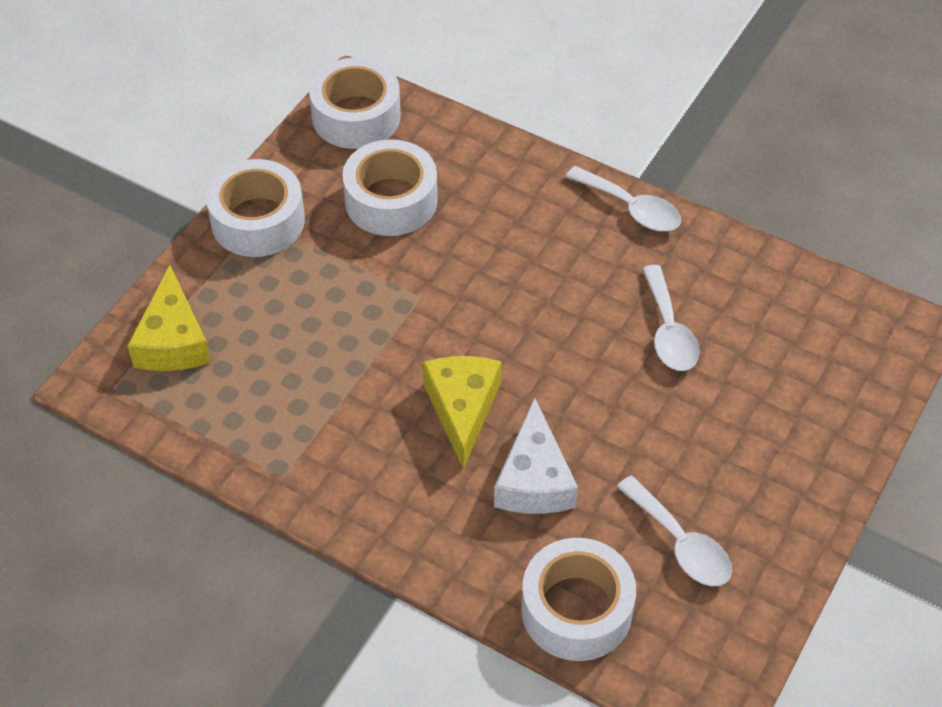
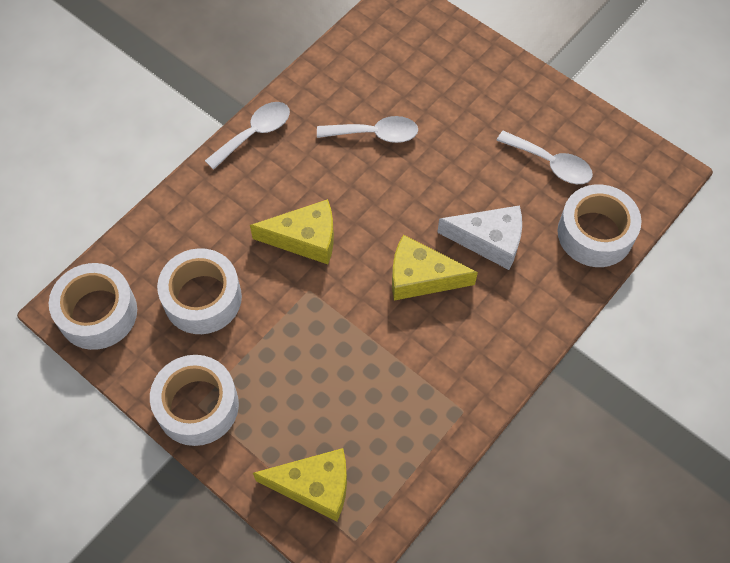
camera: 80 degrees left, 10 degrees up
(491, 282) = (305, 238): none -> yellow cheese
(680, 543) = (550, 164): white spoon -> white spoon turned 60 degrees clockwise

